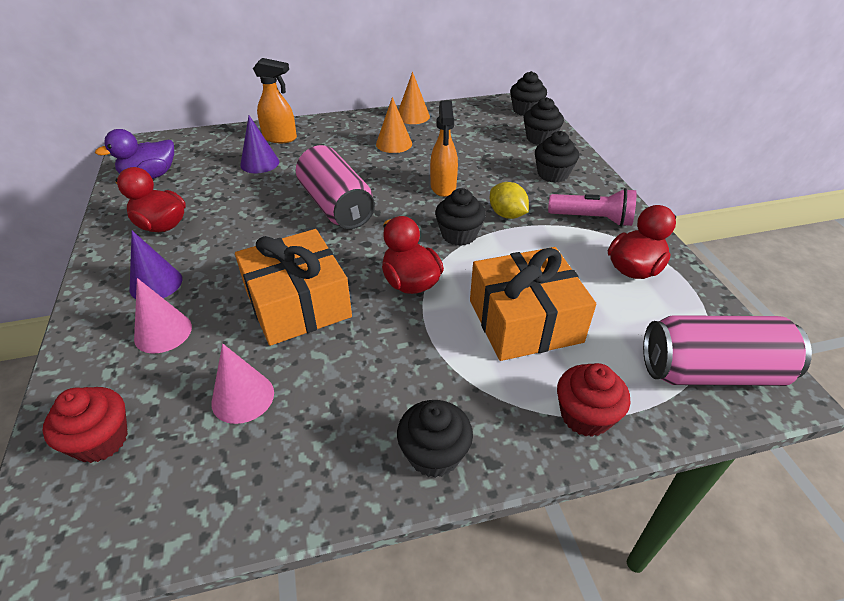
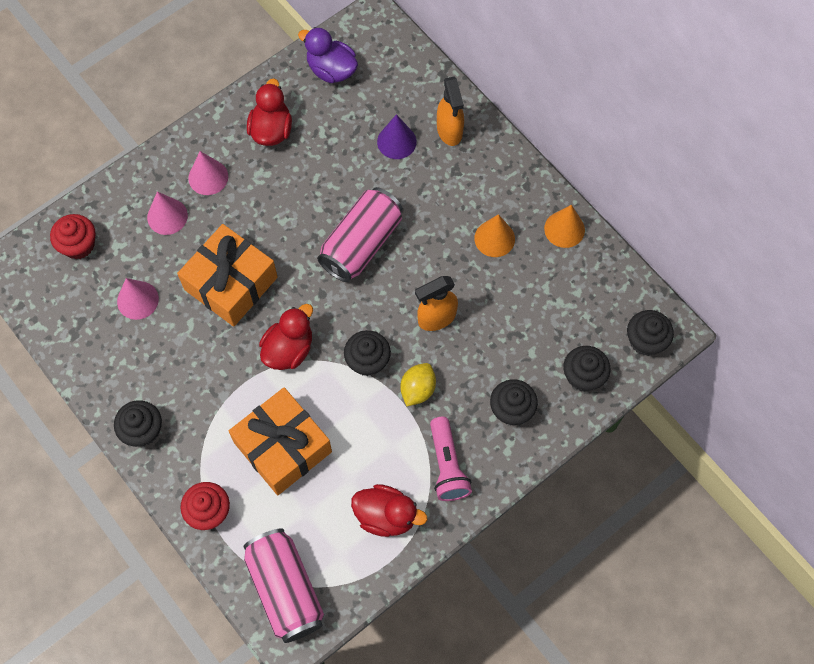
camera: 65 degrees right, 25 degrees up
(156, 284) = (208, 177): purple cone -> pink cone

